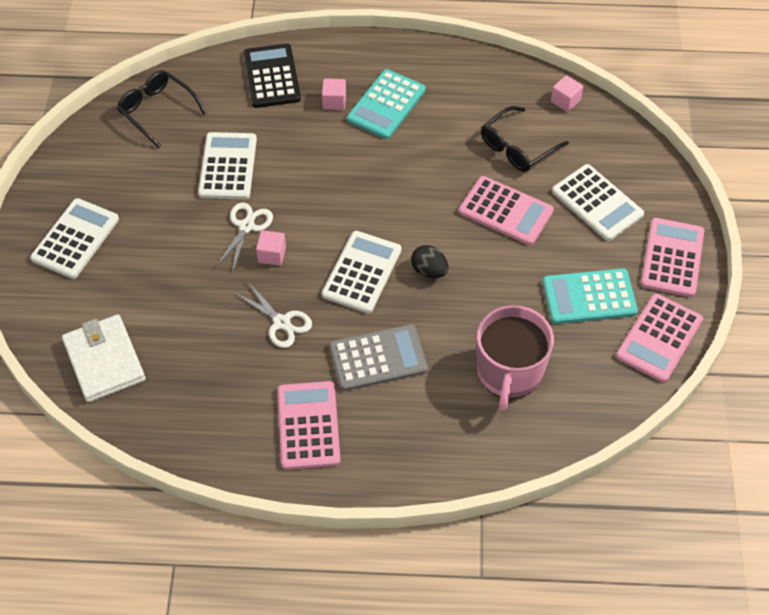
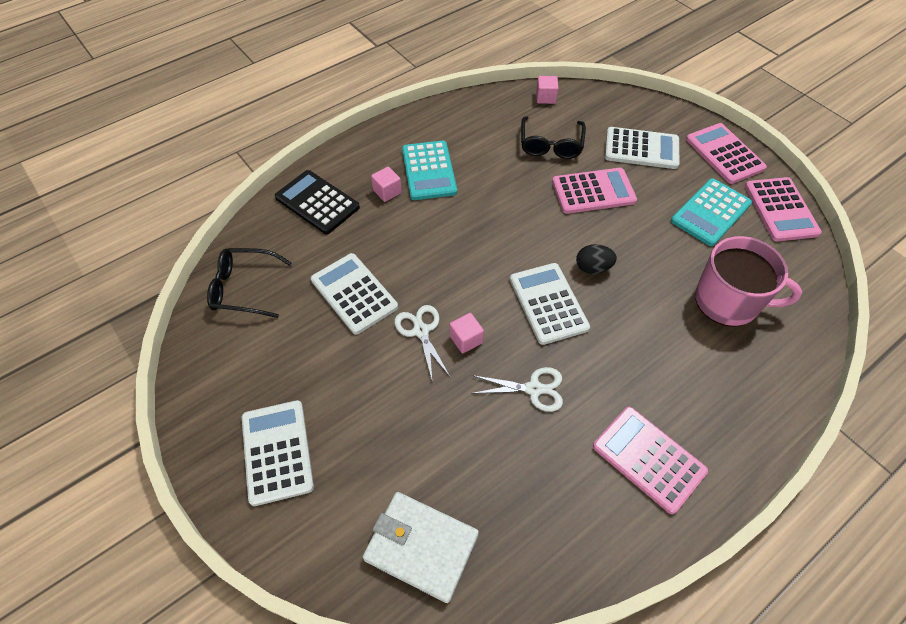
camera: 40 degrees left, 0 degrees up
(378, 358) = (634, 361): grey calculator -> none
(509, 372) = (728, 301): pink mug -> pink mug turned 45 degrees counterclockwise

